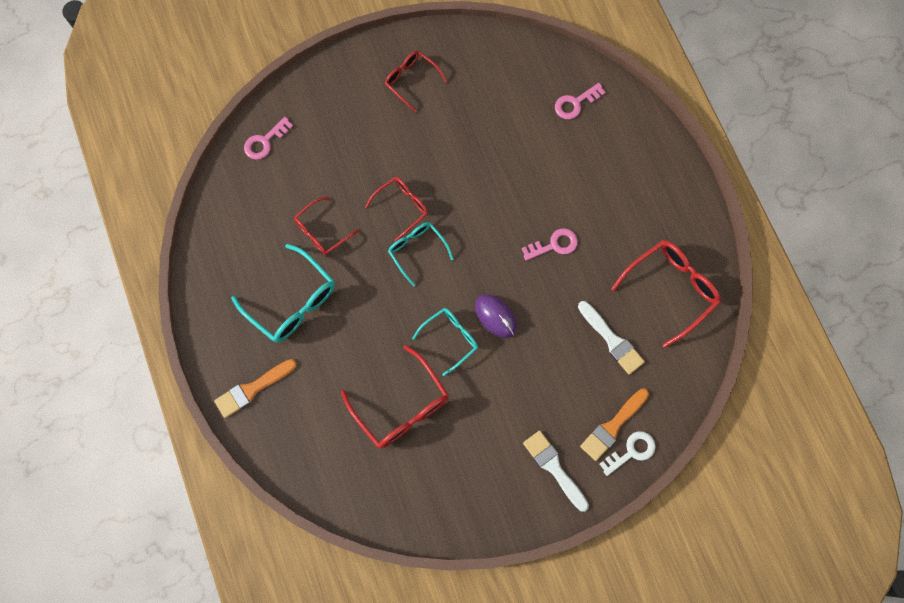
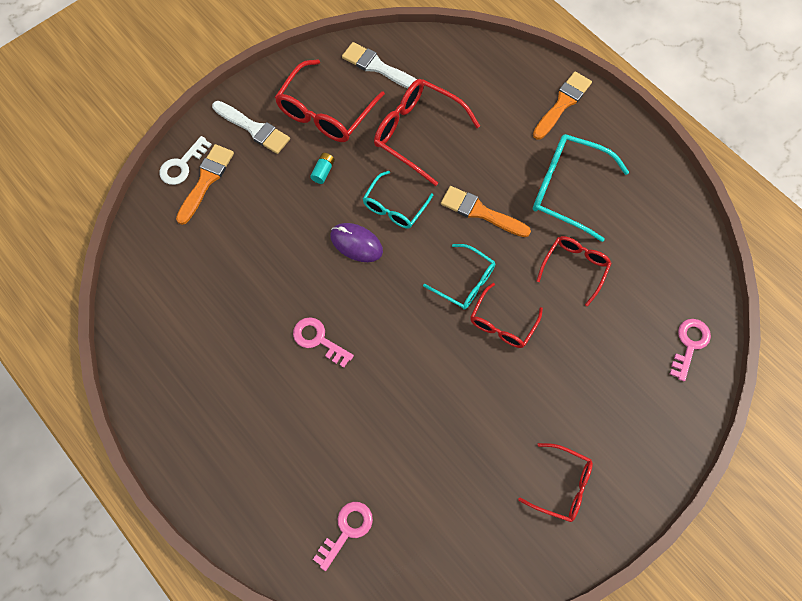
camera: 160 degrees right, 5 degrees down
(377, 307) = (480, 212): none -> orange brush
(502, 397) = (323, 171): none -> turquoise battery
(554, 245) = (318, 339): pink key -> pink key turned 75 degrees clockwise
(612, 340) = (227, 260): white brush -> white brush (378, 67)
(670, 290) = (175, 333): red glasses -> red glasses (326, 112)

